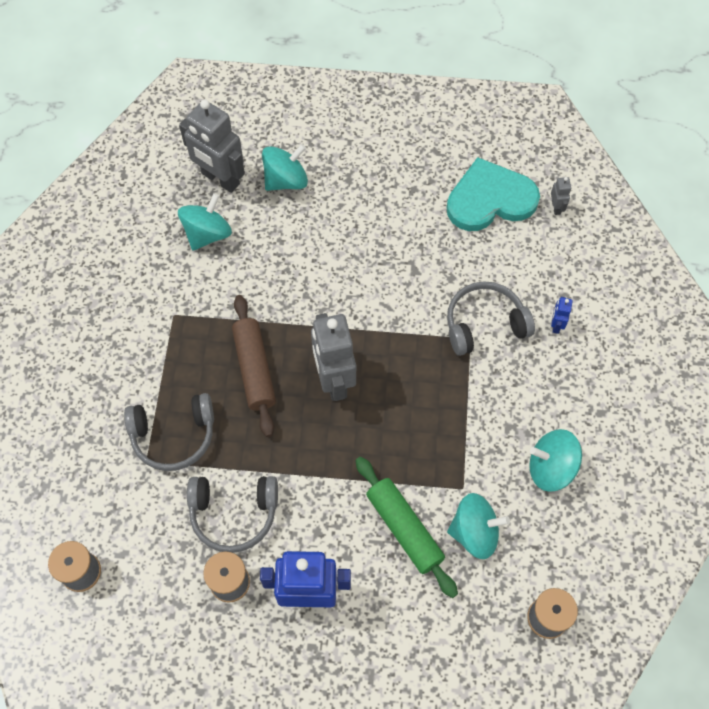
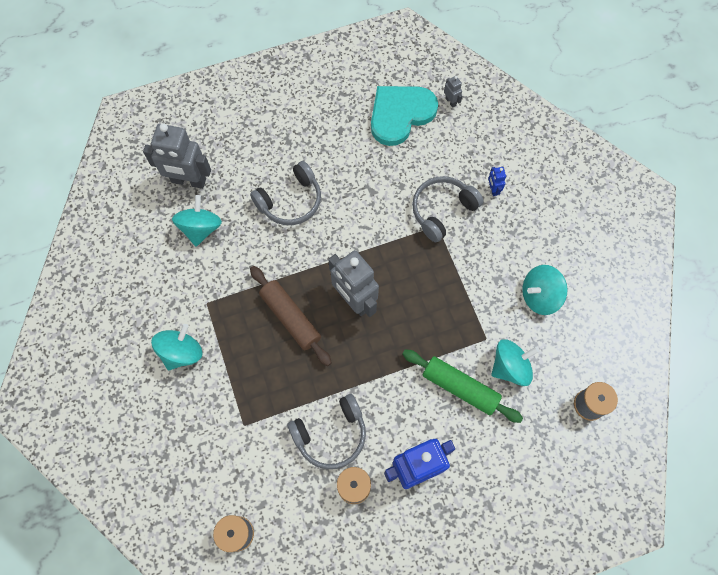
camera: 25 degrees left, 5 degrees up
(174, 435) = (255, 396): grey headphones -> grey headphones (290, 201)
(286, 180) = (240, 161): turquoise spinning top -> turquoise spinning top (181, 352)

